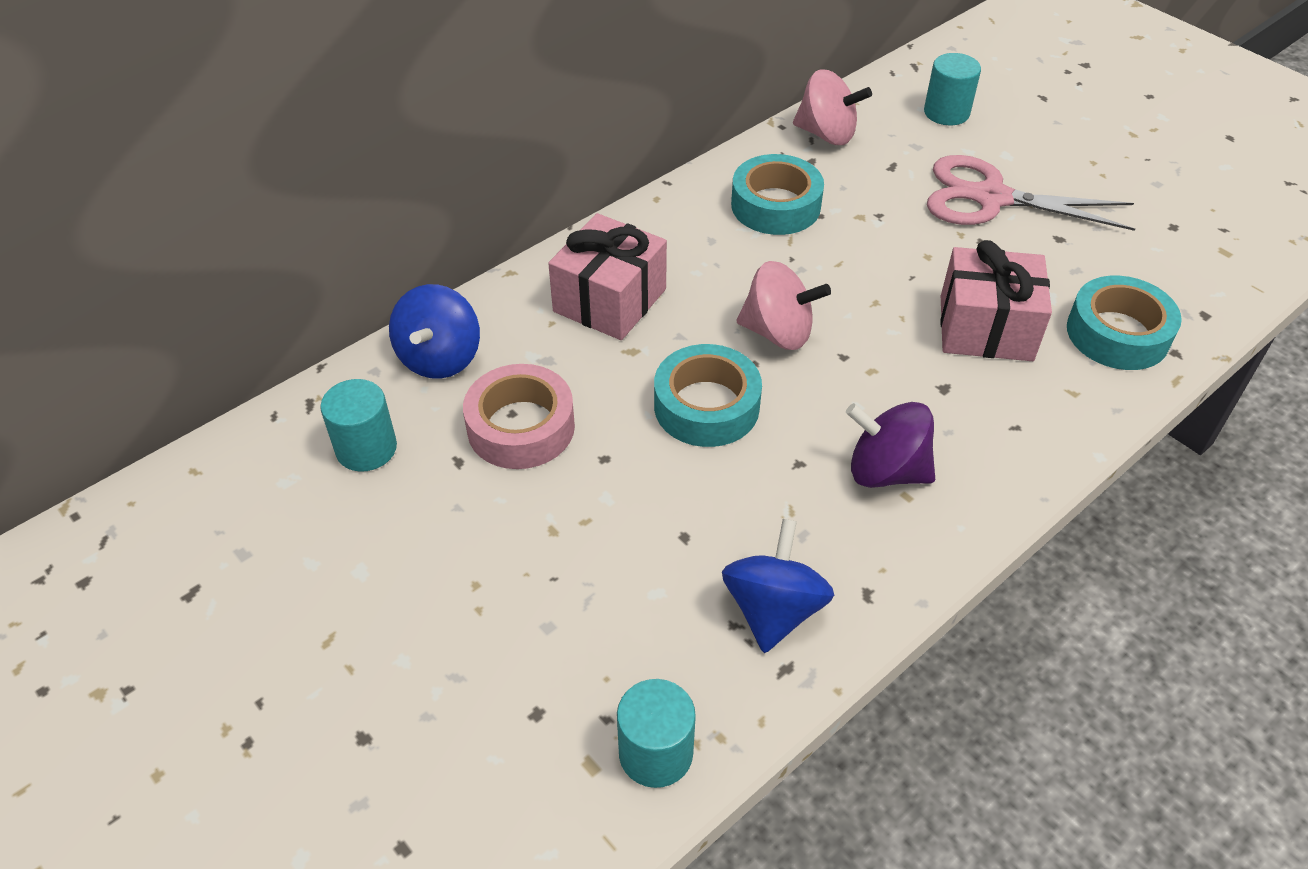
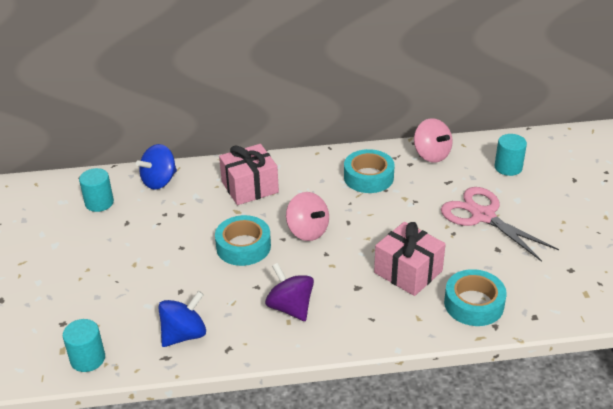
camera: 35 degrees right, 10 degrees down
(521, 427) = (162, 221): pink tape -> none

